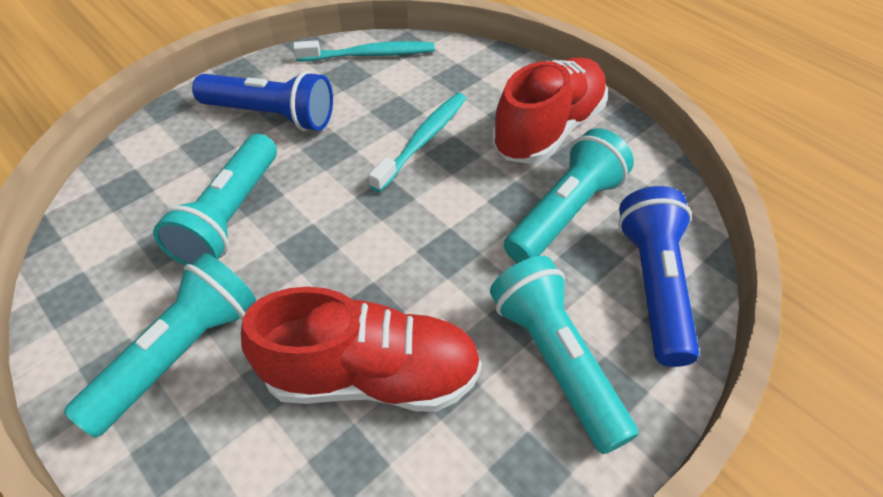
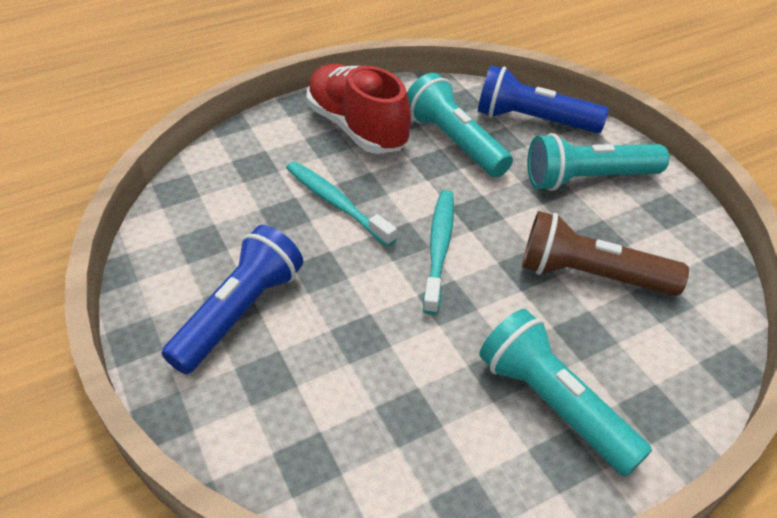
camera: 75 degrees left, 5 degrees down
(230, 216) = (388, 358): turquoise flashlight -> none
(369, 55) = (178, 219): turquoise toothbrush -> turquoise toothbrush (439, 248)
(372, 376) = (590, 275): red shoe -> brown flashlight

